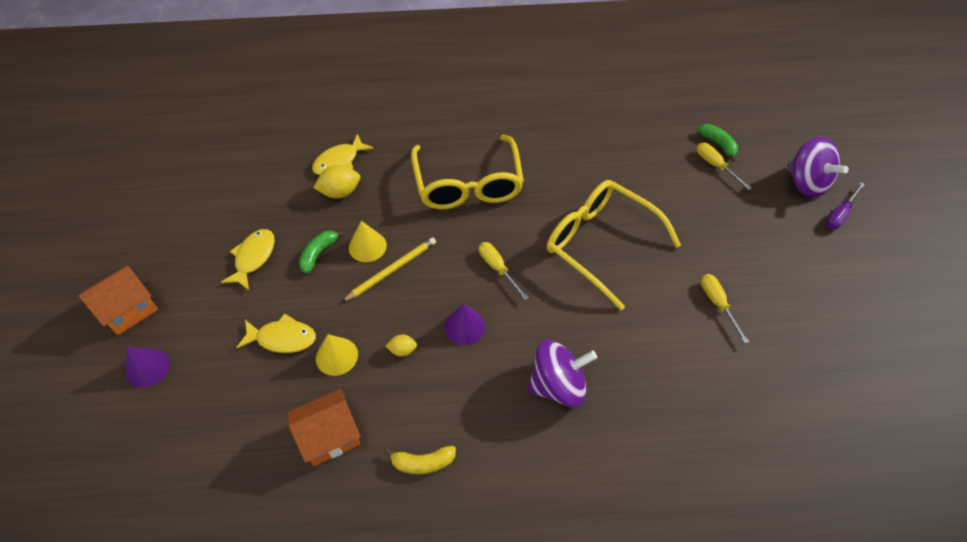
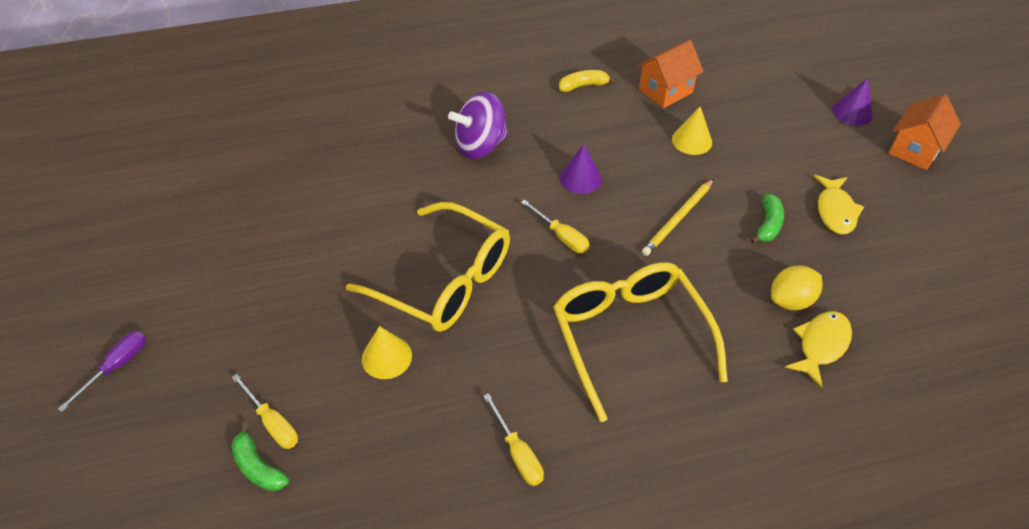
camera: 170 degrees right, 5 degrees down
(282, 338) = (751, 147): yellow fish -> none
(367, 246) = (718, 240): yellow cone -> yellow cone (386, 357)
(402, 350) = (633, 152): yellow lemon -> none
(717, 304) = (313, 233): yellow screwdriver -> yellow screwdriver (518, 453)
(806, 183) = (142, 412): purple spinning top -> none

